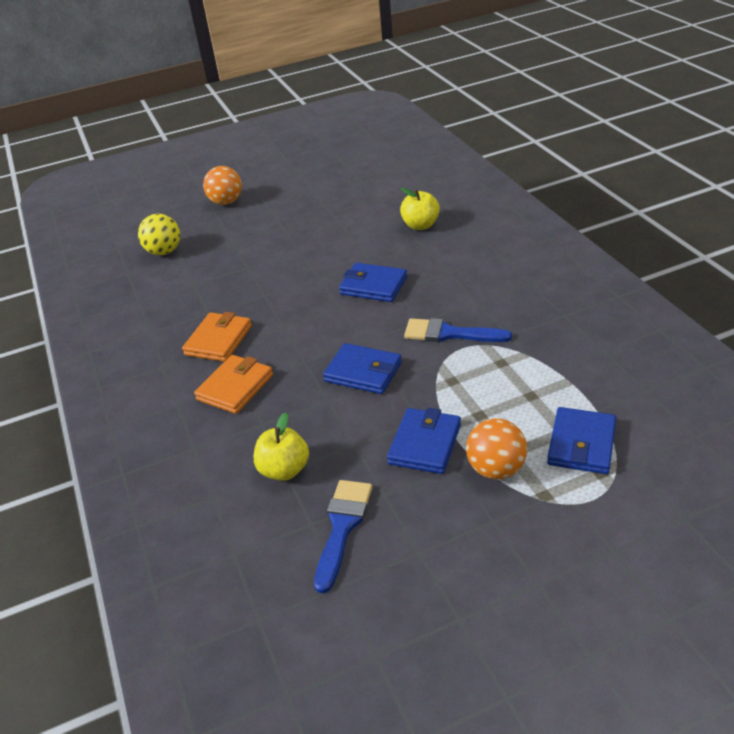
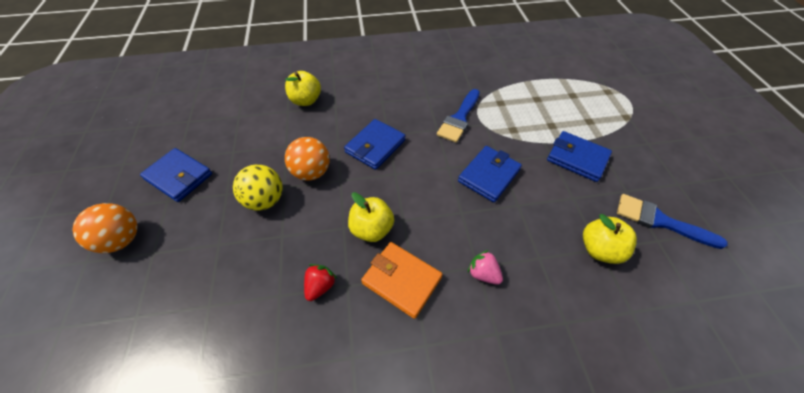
camera: 80 degrees left, 15 degrees up
(164, 252) = (180, 326): yellow ball -> yellow ball (265, 200)
(205, 300) = (320, 286): none -> red strawberry
(235, 387) = (483, 273): orange wallet -> pink strawberry
(267, 311) = (372, 229): none -> yellow apple
(496, 469) = (603, 131): orange ball -> orange ball (311, 172)
(581, 444) = (584, 91): blue wallet -> blue wallet (179, 177)

